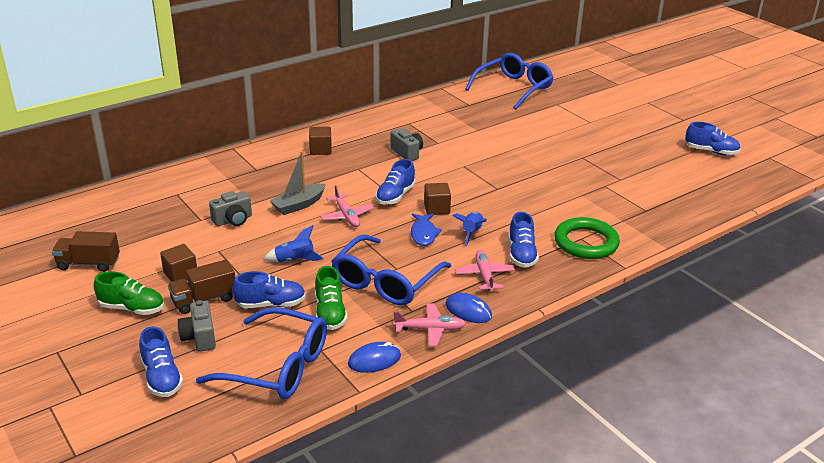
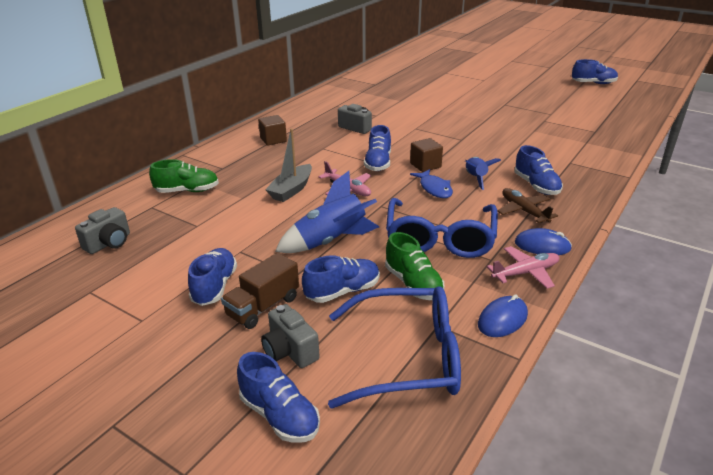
camera: 20 degrees left, 0 degrees up
(88, 263) = (90, 303): brown truck -> none
(132, 308) = (181, 340): green shoe -> green shoe (187, 191)
(180, 274) = (215, 286): brown cube -> blue shoe
(233, 220) = (233, 218): grey camera -> grey camera (109, 243)
(295, 260) = (331, 241): blue rocket -> blue rocket, size x1.65
(484, 275) = (524, 211): pink plane -> brown plane
(514, 88) = (400, 67): blue glasses -> none
(586, 242) = (577, 165): green ring -> none

